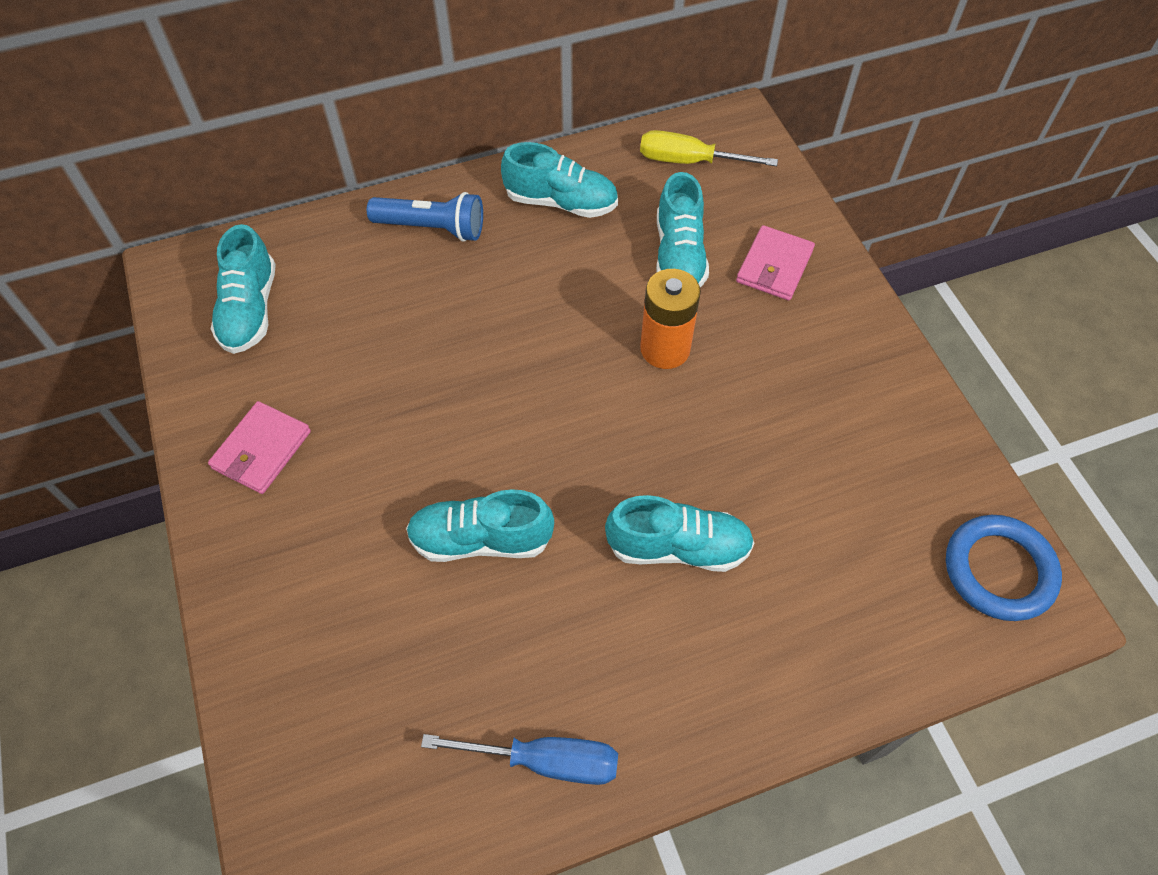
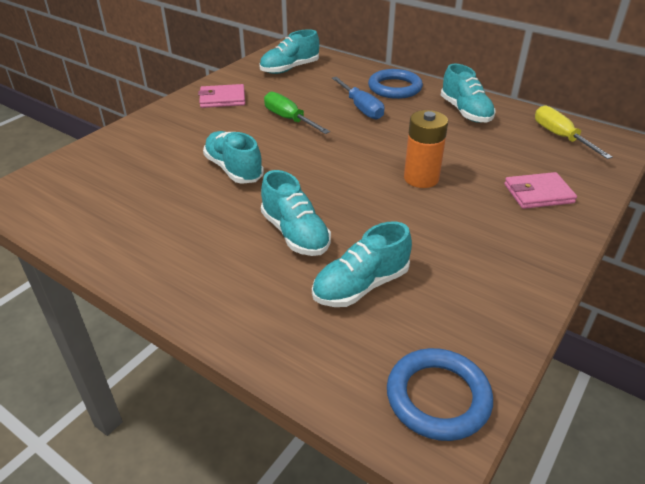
camera: 55 degrees right, 20 degrees down
(403, 400) = (288, 119): none -> green screwdriver
(432, 228) = (395, 88): blue flashlight -> blue ring
(547, 761) = (121, 240): blue screwdriver -> blue screwdriver (361, 108)
(679, 255) = (490, 158): turquoise shoe -> turquoise shoe (361, 286)

